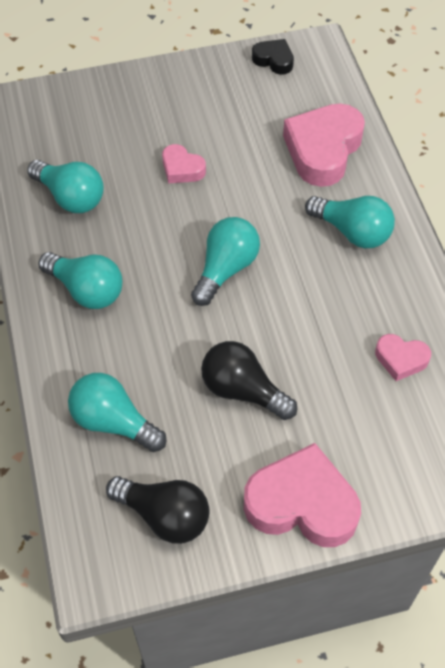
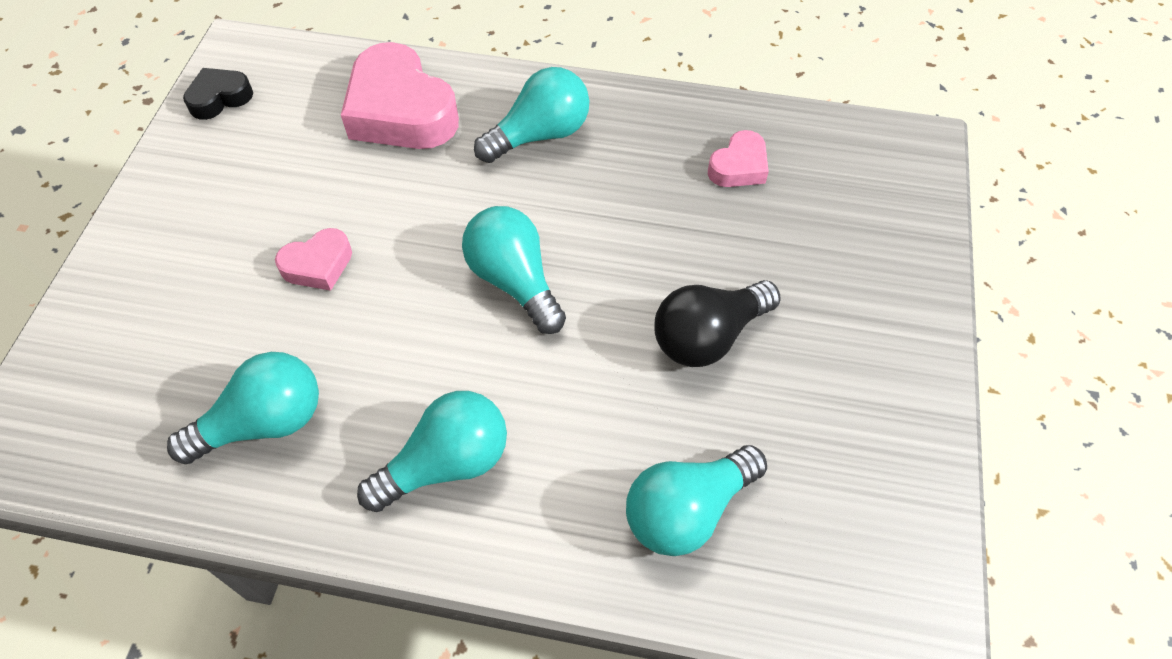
camera: 65 degrees left, 0 degrees up
(164, 515) = (857, 500): black light bulb -> none
(302, 504) = (891, 339): pink heart -> none

